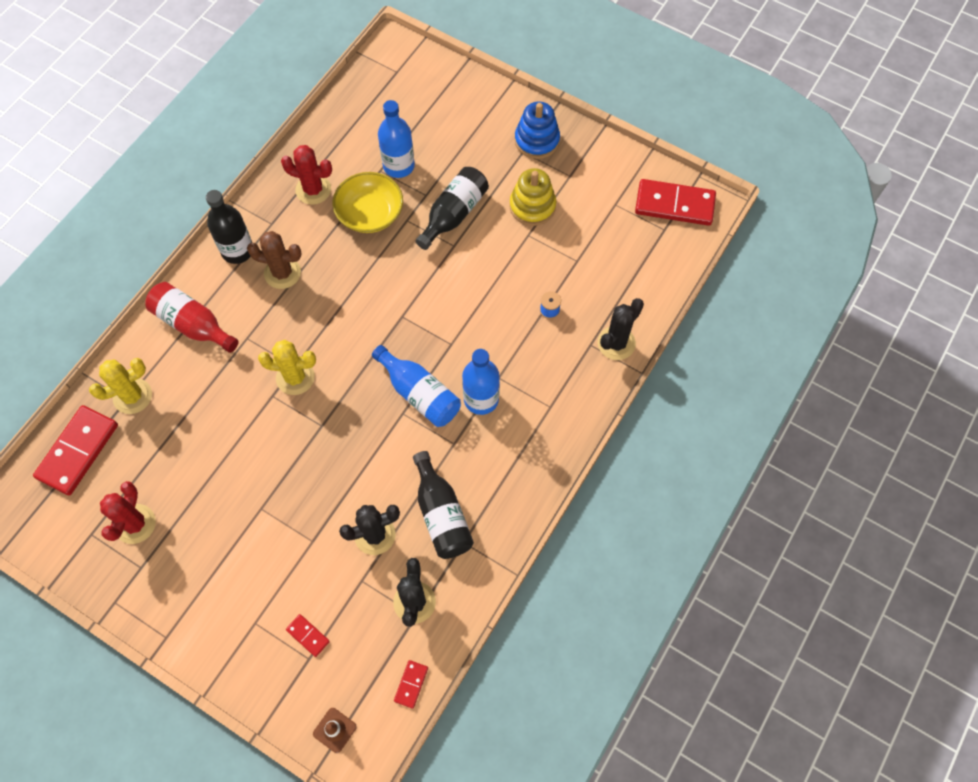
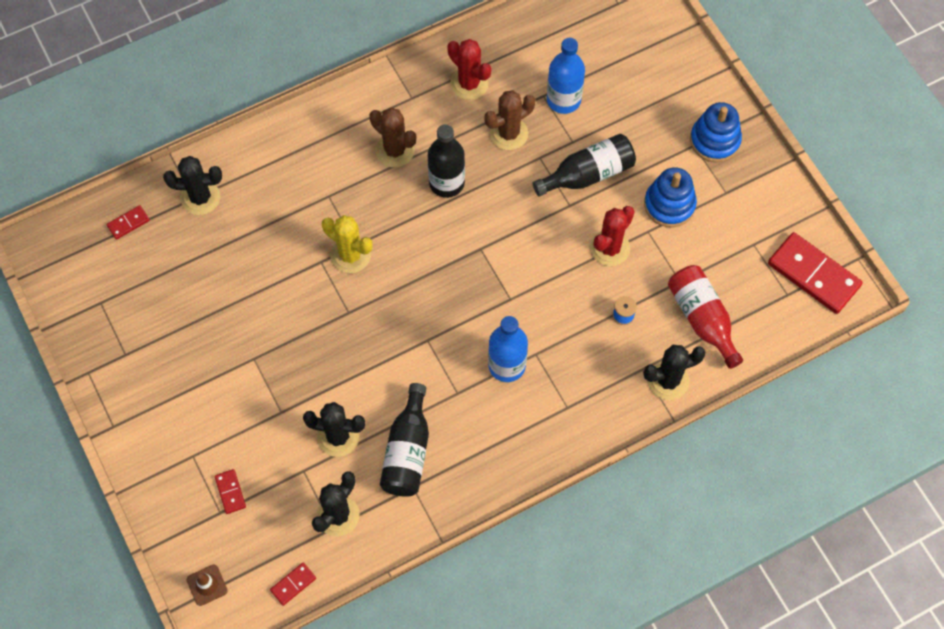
camera: 30 degrees right, 0 degrees up
(78, 451) = (128, 223): red domino -> red domino, size x0.46
(132, 396) = (200, 197): yellow cactus -> black cactus
(135, 524) = (141, 313): red cactus -> red cactus (610, 248)
(193, 324) = (288, 158): red bottle -> red bottle (702, 319)
(237, 250) = (366, 108): black bottle -> black bottle (446, 183)
(370, 213) = (508, 133): yellow bowl -> brown cactus
(419, 394) = (453, 330): blue bottle -> none
(532, 206) = (669, 205): yellow stacking toy -> blue stacking toy

